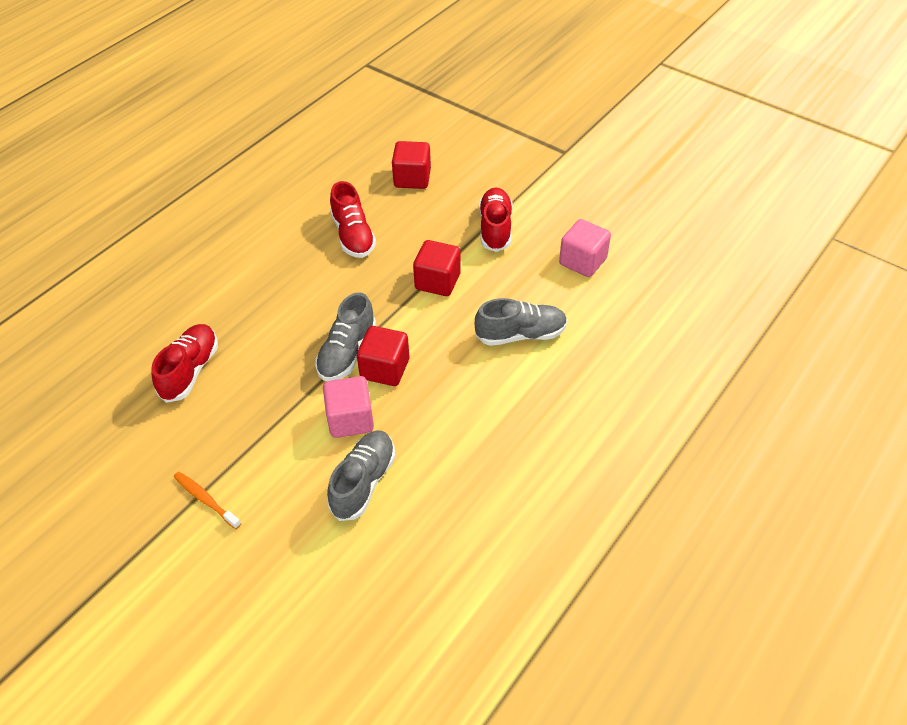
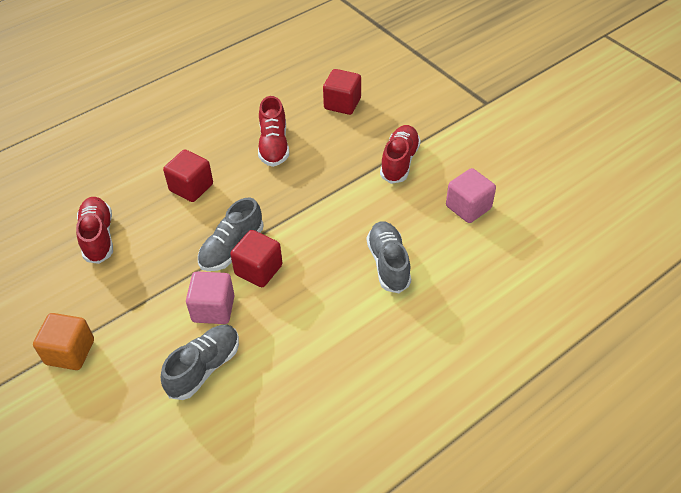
camera: 15 degrees right, 0 degrees up
(190, 371) = (98, 237): red shoe -> red shoe turned 45 degrees counterclockwise
(205, 499) = (70, 352): orange toothbrush -> orange cube
(437, 281) = (332, 200): red cube -> red cube (191, 187)
(521, 334) = (388, 263): grey shoe -> grey shoe turned 105 degrees counterclockwise

